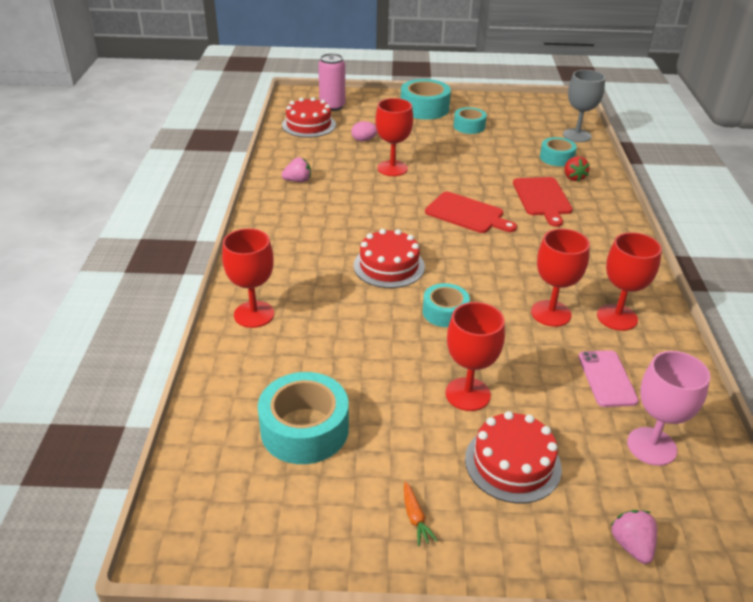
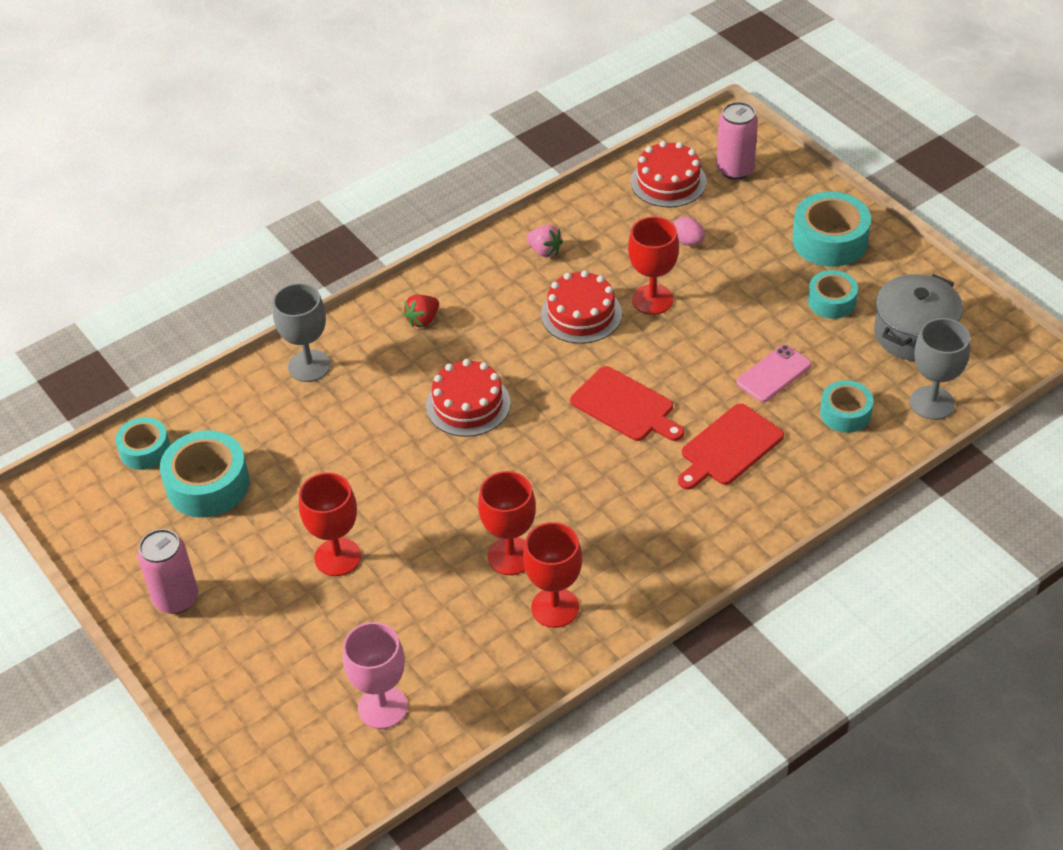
camera: 55 degrees right, 10 degrees up
(254, 314) = (309, 366): red goblet -> grey goblet
(415, 518) = (176, 599): orange carrot -> pink can
(445, 312) = (436, 482): turquoise tape -> turquoise tape (145, 450)
(467, 214) = (625, 406): red cutting board -> red cutting board turned 45 degrees counterclockwise
(512, 463) = (281, 626): red cake -> red cake (581, 314)
(521, 119) = (914, 333): none -> grey pot
(573, 177) = (811, 450): red strawberry -> red strawberry (423, 320)
(607, 378) = (448, 640): pink phone -> pink phone (774, 374)
(631, 545) = (255, 738): pink strawberry -> none

